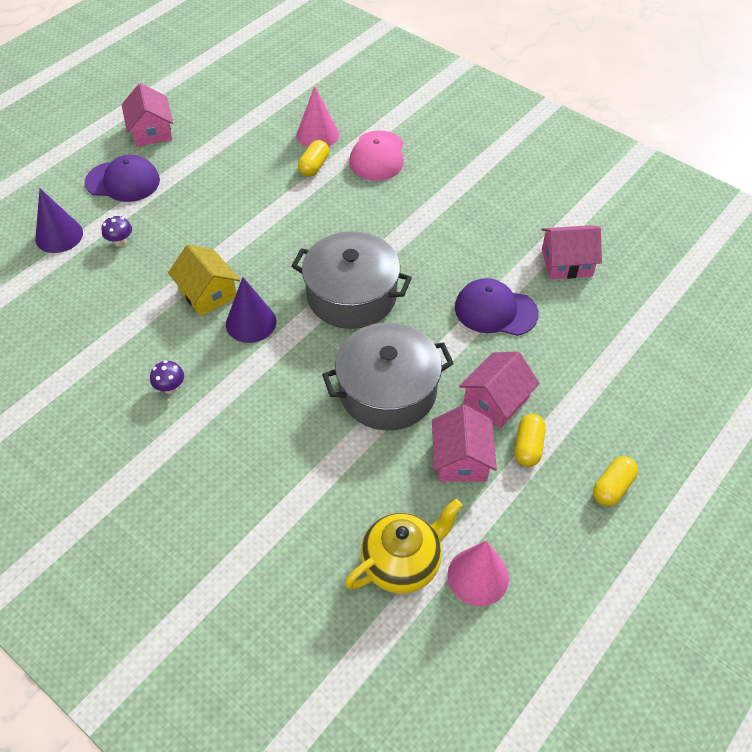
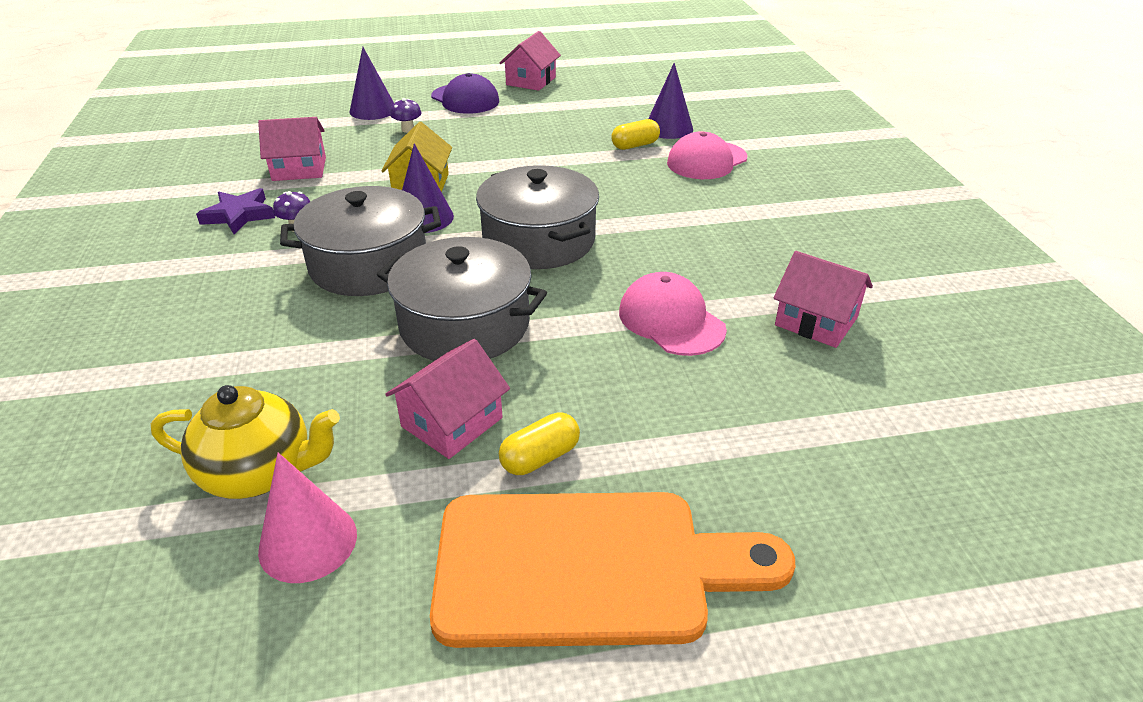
camera: 40 degrees right, 15 degrees down
(107, 405) = (239, 215): none -> purple star
(267, 386) = (369, 264): none -> grey pot
(317, 134) = (668, 128): pink cone -> purple cone
(495, 310) = (671, 320): purple cap -> pink cap
(496, 400) = (563, 394): pink house -> pink house (299, 169)
(612, 487) = (587, 567): yellow capsule -> orange cutting board

